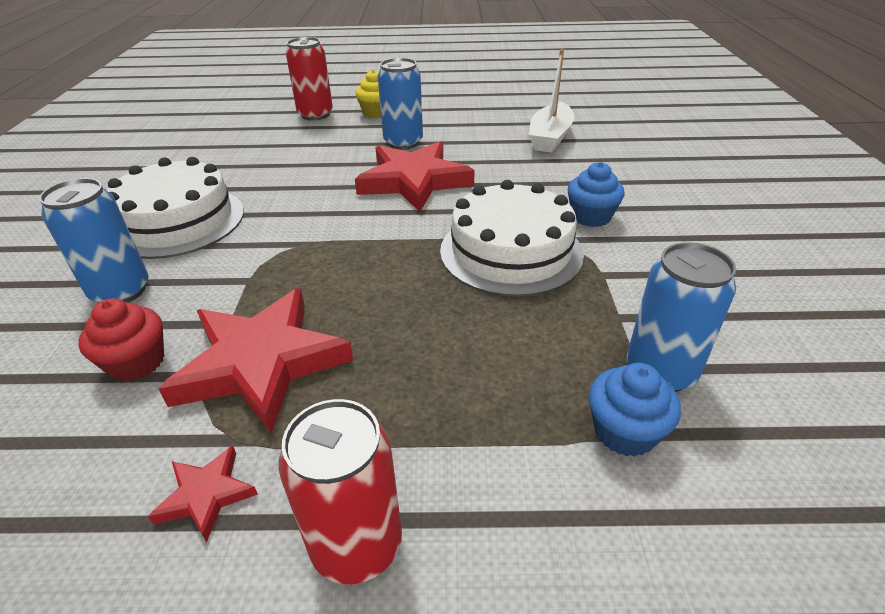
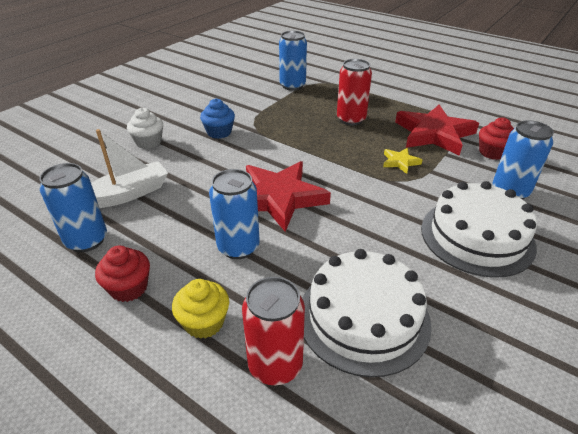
camera: 145 degrees left, 0 degrees up
(206, 495) = (461, 109): red star -> none
(301, 275) = (400, 162): none -> yellow star
(357, 544) = (418, 90): red can -> red can (351, 119)
(445, 108) = (129, 288): none -> red cupcake
(511, 251) = (284, 133): white cake -> white cake (363, 317)
(517, 112) = (86, 240): none -> blue can
(624, 431) = (324, 81): blue cupcake -> none
(636, 175) = (148, 142): none -> white cupcake

